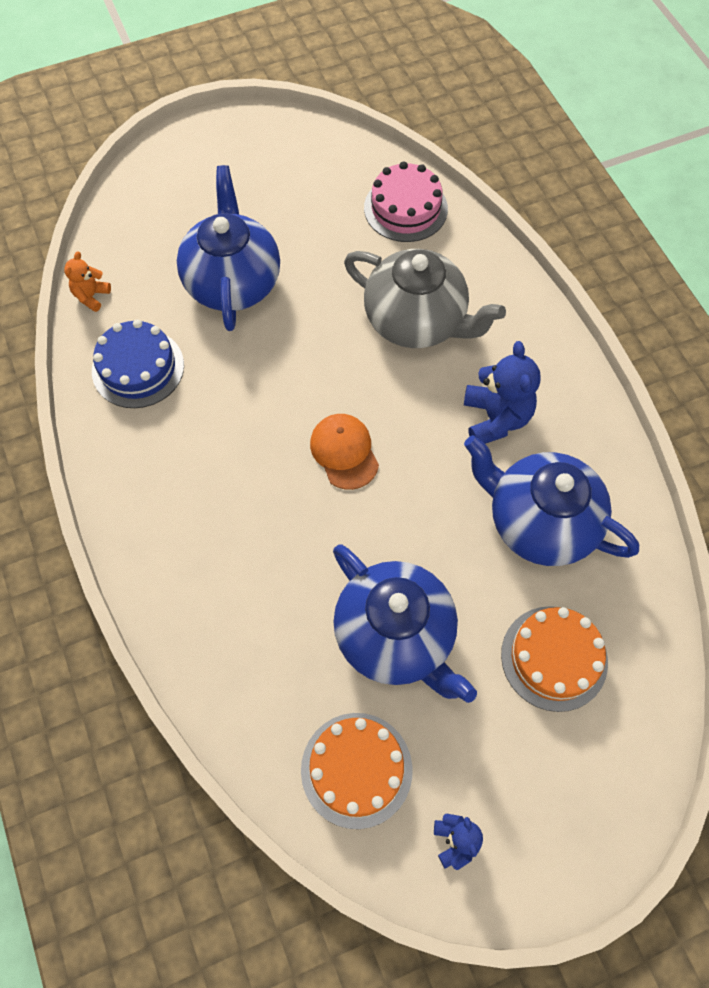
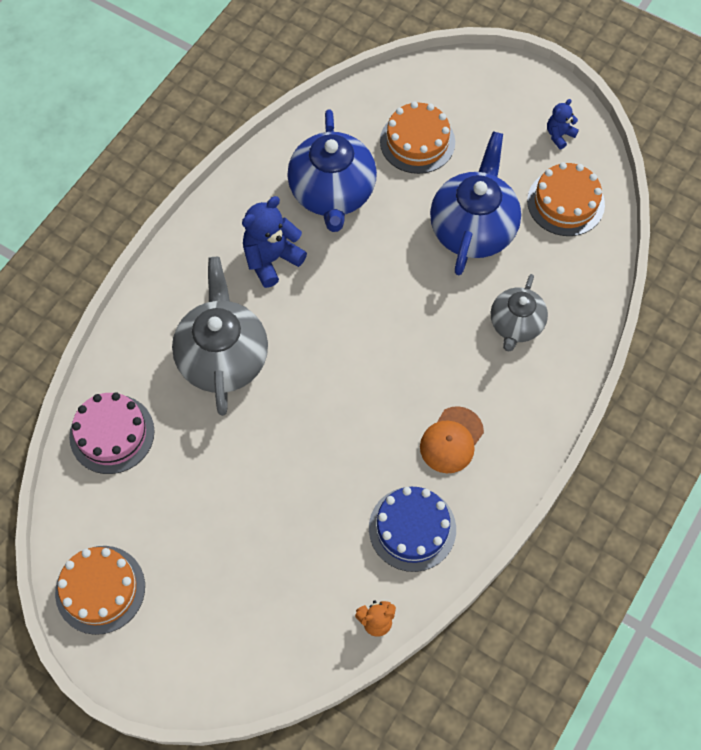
camera: 125 degrees left, 0 degrees up
(233, 282) = (281, 517): blue teapot -> none
(251, 595) = (516, 325): none -> grey teapot
(280, 142) = (100, 589): none -> orange cake
(344, 452) = (371, 336): orange cap -> orange cap (451, 440)

